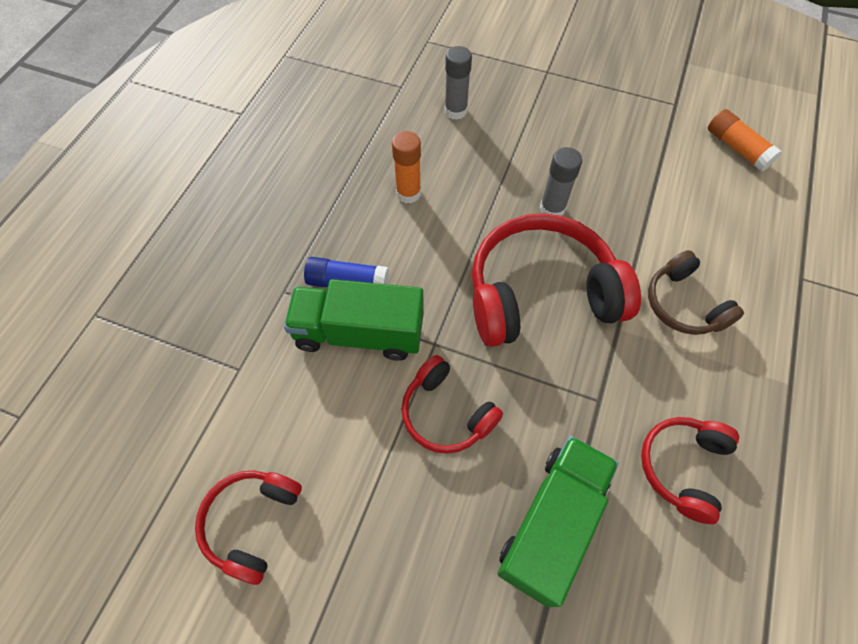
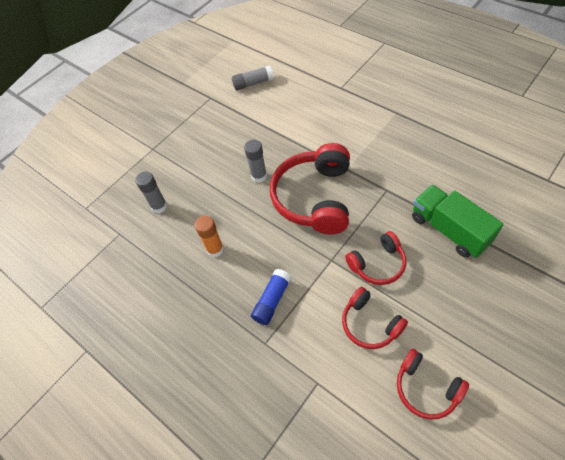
camera: 65 degrees left, 5 degrees down
(359, 333) = (312, 301): green truck -> none
(682, 467) = (429, 167): red headphones -> red headphones (370, 324)
(683, 304) = (341, 137): brown headphones -> none
(737, 148) = (253, 83): orange glue stick -> grey glue stick

